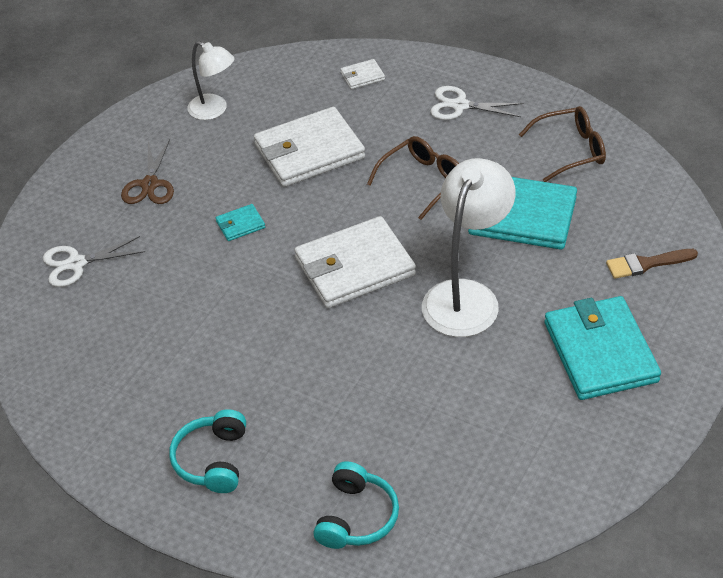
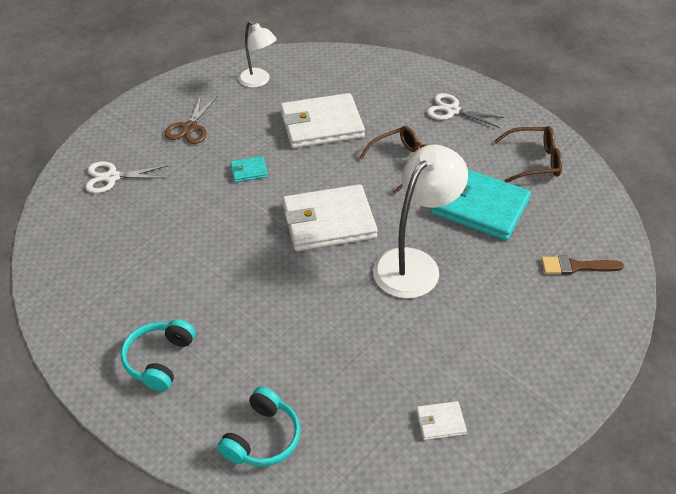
camera: 10 degrees right, 0 degrees up
(362, 76) = (381, 75): white wallet -> white wallet (440, 422)
(600, 352) = (517, 335): turquoise wallet -> none

